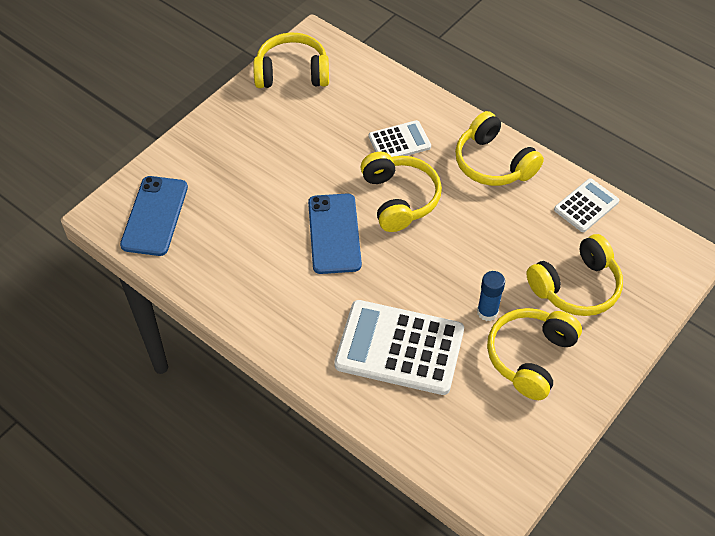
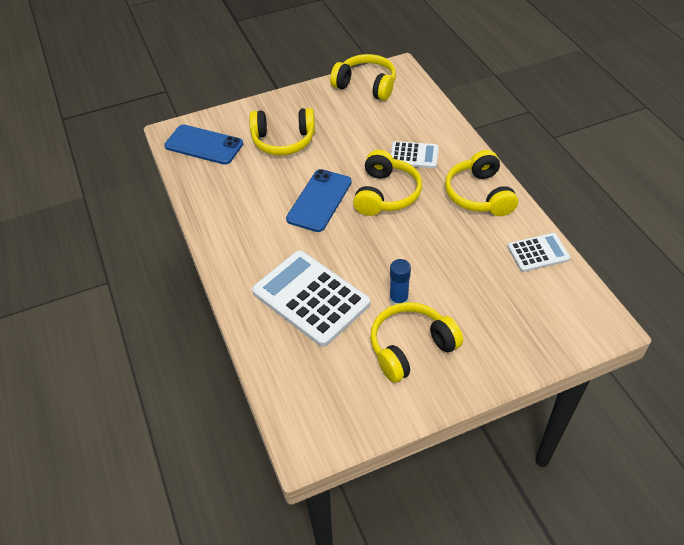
camera: 30 degrees right, 5 degrees down
(155, 216) = (204, 145): blue phone -> blue phone turned 75 degrees clockwise
(576, 287) = (487, 310): yellow headphones -> yellow headphones (283, 141)

